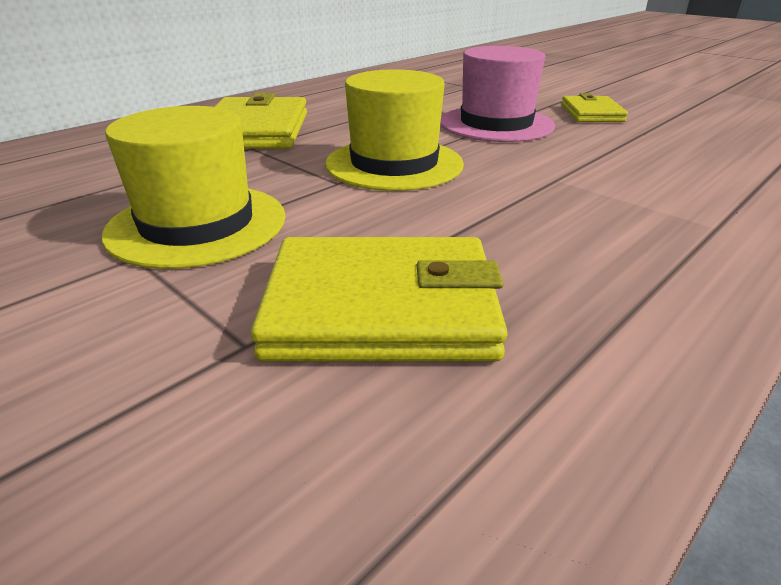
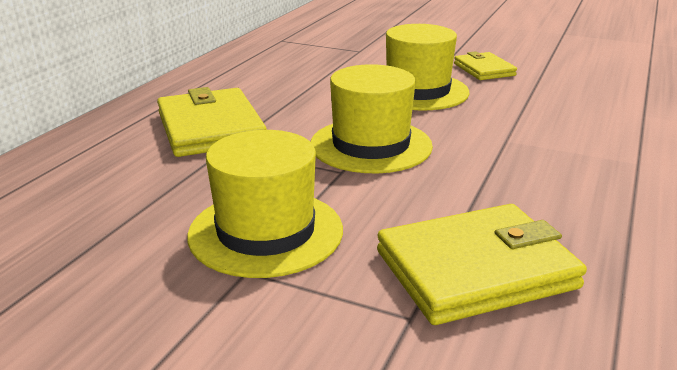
camera: 20 degrees left, 5 degrees down
(496, 124) = (417, 91): pink hat -> yellow hat

